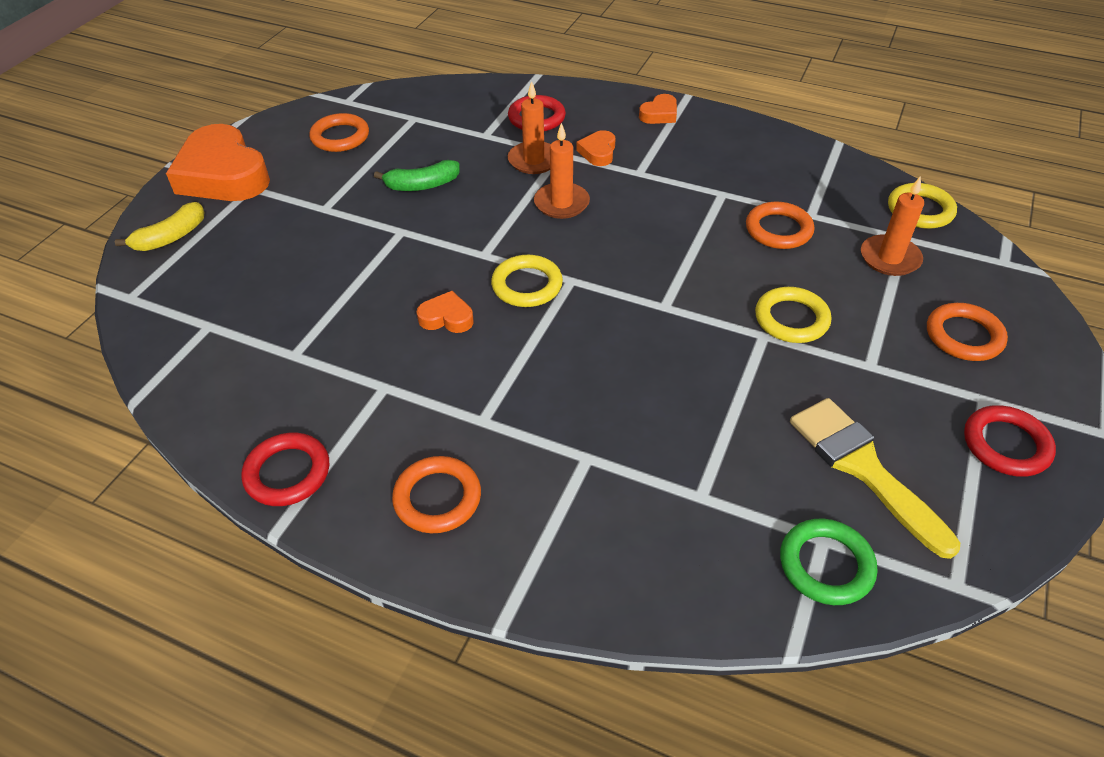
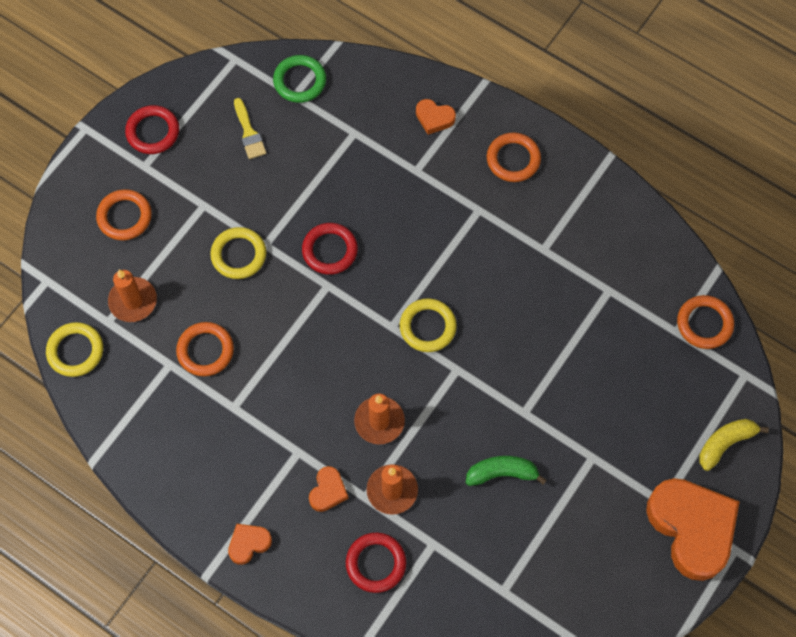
camera: 170 degrees left, 20 degrees up
(287, 473) = (606, 193): red ring -> red ring (330, 250)
(340, 137) = (580, 570): orange ring -> orange ring (704, 324)
(446, 318) = (494, 305): orange heart -> orange heart (434, 118)
(863, 468) = (249, 133): yellow brush -> yellow brush, size x0.56

